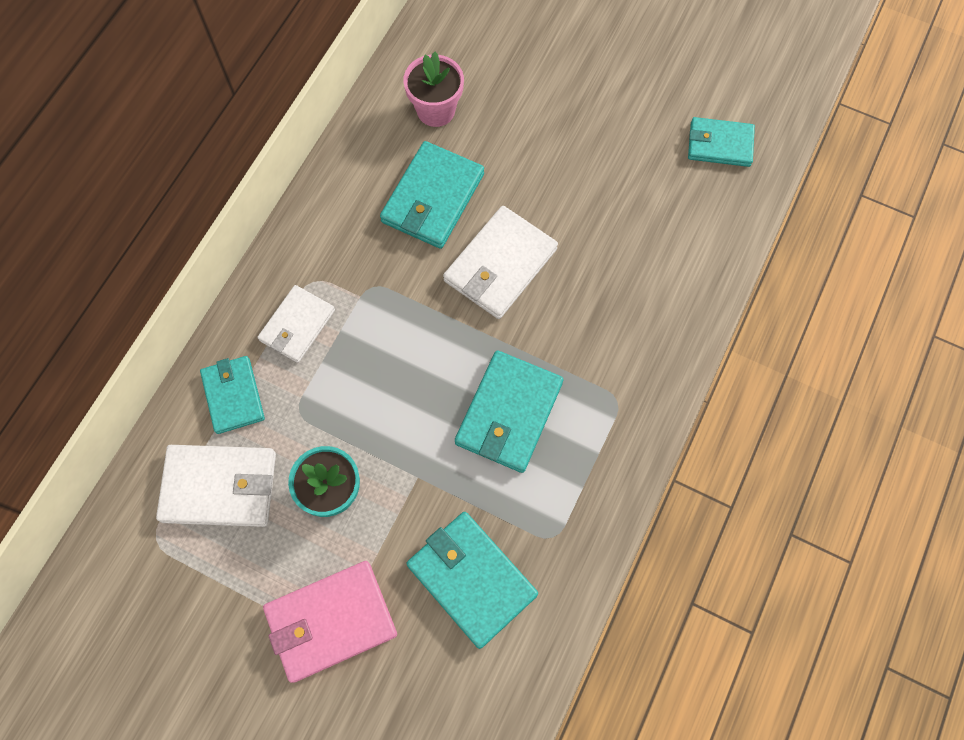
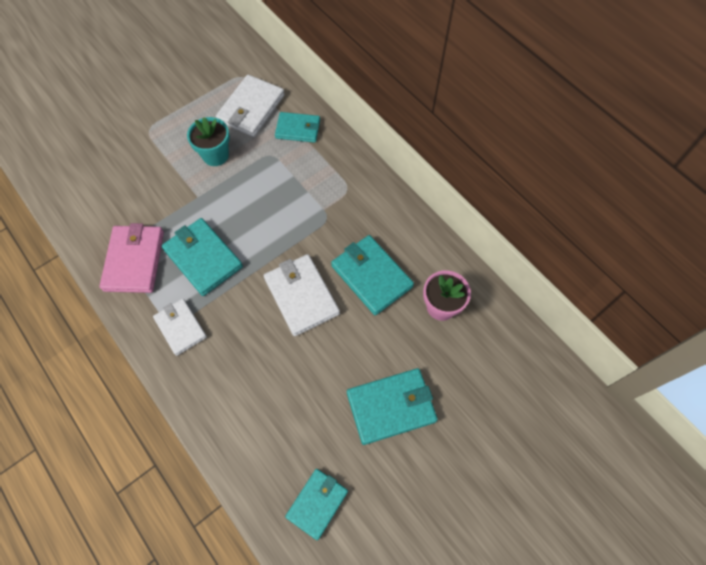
camera: 115 degrees right, 5 degrees down
(297, 325) = (323, 171): white wallet -> white wallet (180, 327)
(331, 621) = (152, 132): pink wallet -> pink wallet (134, 260)
(471, 579) = (127, 200): turquoise wallet -> turquoise wallet (391, 407)

